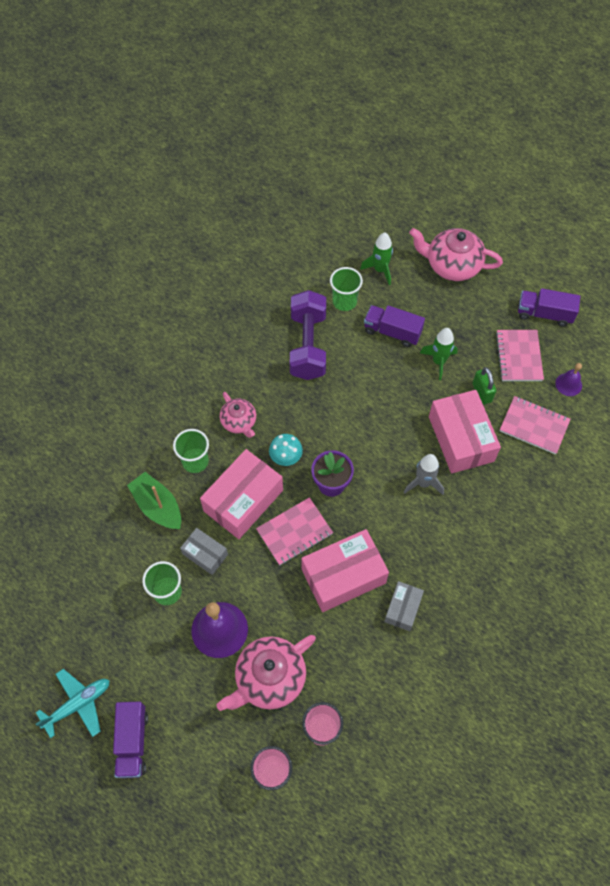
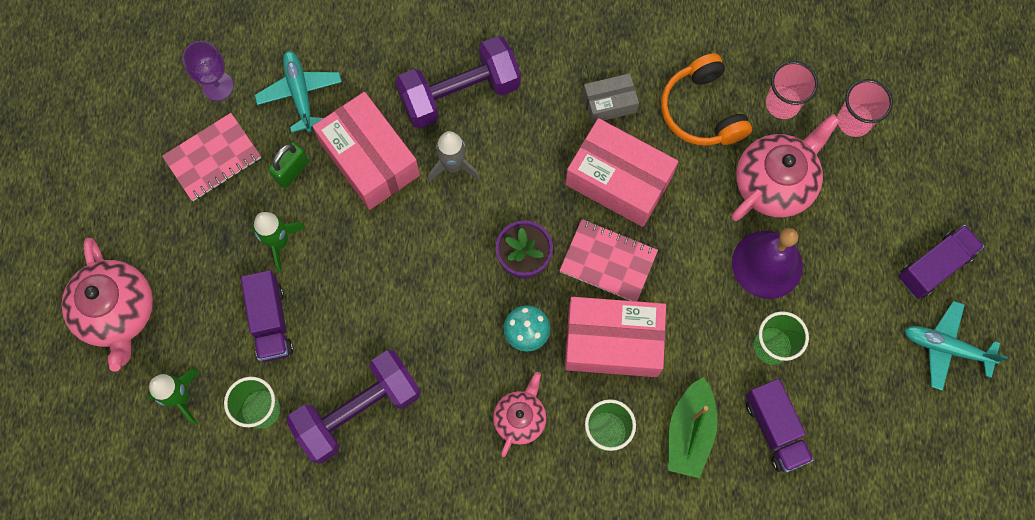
camera: 125 degrees left, 10 degrees up
(205, 554) = (702, 338): grey box -> none
(269, 678) = (775, 182): pink teapot -> pink teapot turned 60 degrees counterclockwise
(355, 667) = (702, 111): none -> orange headphones
(461, 439) = (369, 159): pink box -> pink box turned 75 degrees counterclockwise
(472, 518) = (460, 94): none -> purple dumbbell
(534, 426) = (300, 93): pink notebook -> turquoise plane
(544, 314) = (129, 163): purple truck -> purple truck (774, 429)
(568, 384) = (218, 86): purple bell -> purple goblet

